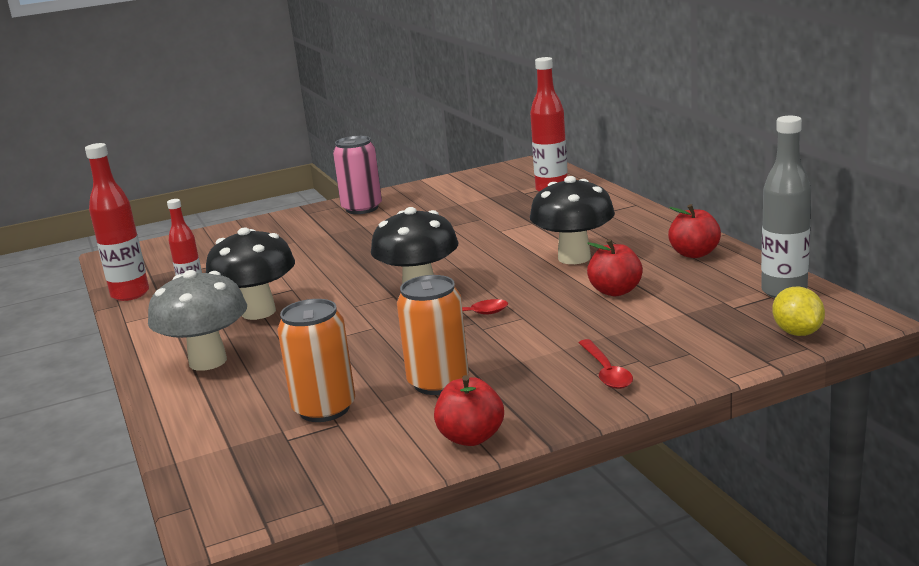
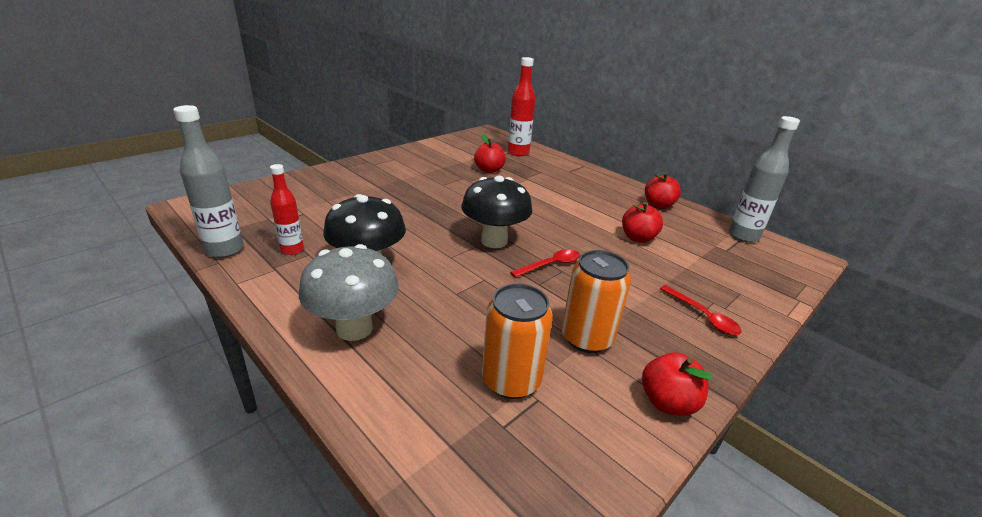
camera: 25 degrees left, 10 degrees up
(130, 294) = (225, 250): red bottle -> grey bottle
(362, 208) = (389, 164): pink can -> none
(487, 213) = (489, 170): none -> red apple
(574, 258) = (583, 209): black mushroom -> none
(797, 332) = (787, 271): yellow lemon -> none

